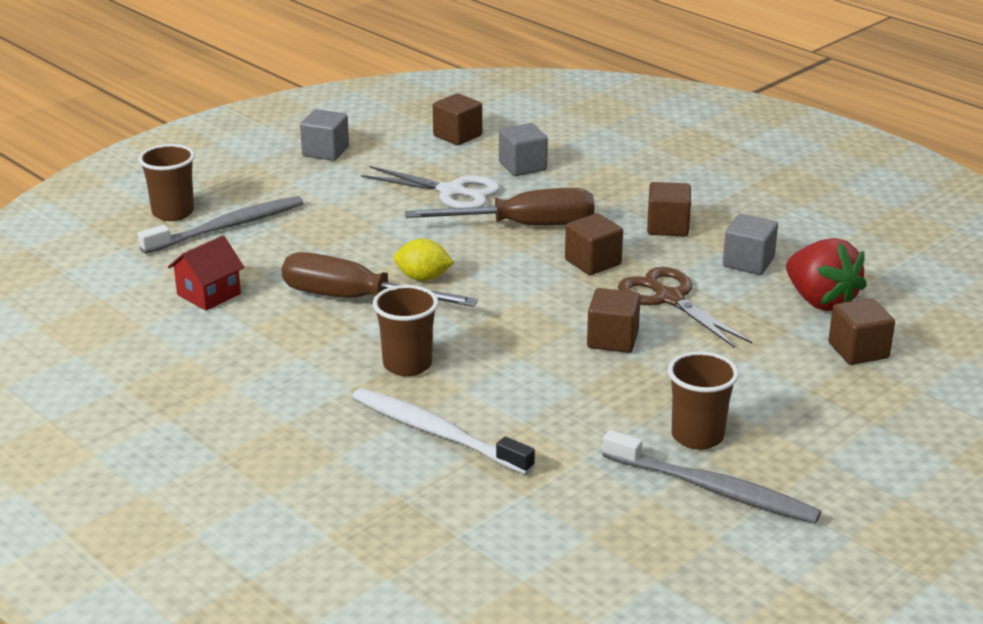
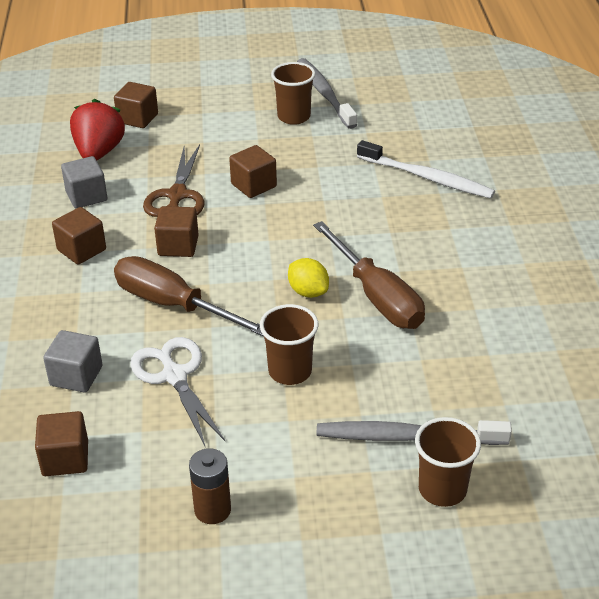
camera: 140 degrees left, 10 degrees up
(209, 294) = (483, 358): red house -> none
(325, 151) = (212, 510): grey cube -> brown battery
(407, 365) = (397, 227): brown cup -> brown cup (290, 371)
(436, 432) = (427, 178): white toothbrush -> white toothbrush turned 45 degrees counterclockwise

